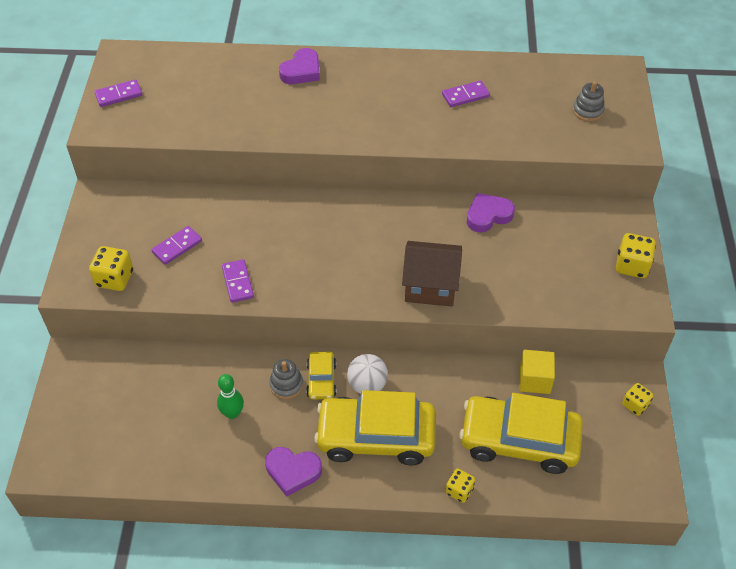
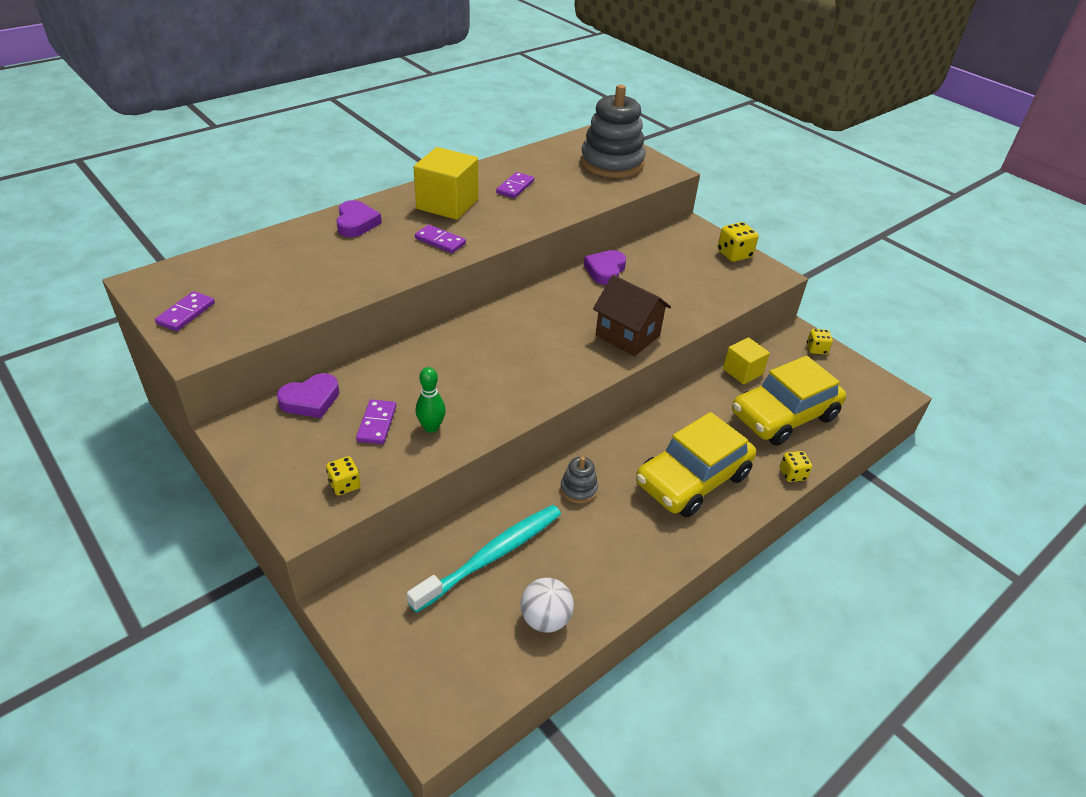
camera: 45 degrees left, 10 degrees down
(115, 279) = (345, 485): yellow dice -> yellow dice, size x0.65
(179, 390) = (492, 556): none -> turquoise toothbrush
(232, 413) = (562, 541): green bowling pin -> green bowling pin (431, 427)
(238, 282) = (471, 419): purple domino -> purple domino (440, 241)
(293, 471) = (666, 549): purple heart -> purple heart (310, 400)
(321, 380) = (601, 467): yellow car -> none
(367, 385) = (639, 447): white ball -> white ball (545, 619)
(389, 86) = (447, 204): none -> yellow cube
(430, 286) = (627, 335): brown house -> brown house turned 75 degrees clockwise
(588, 111) = (612, 163): grey stacking toy -> grey stacking toy, size x2.28

